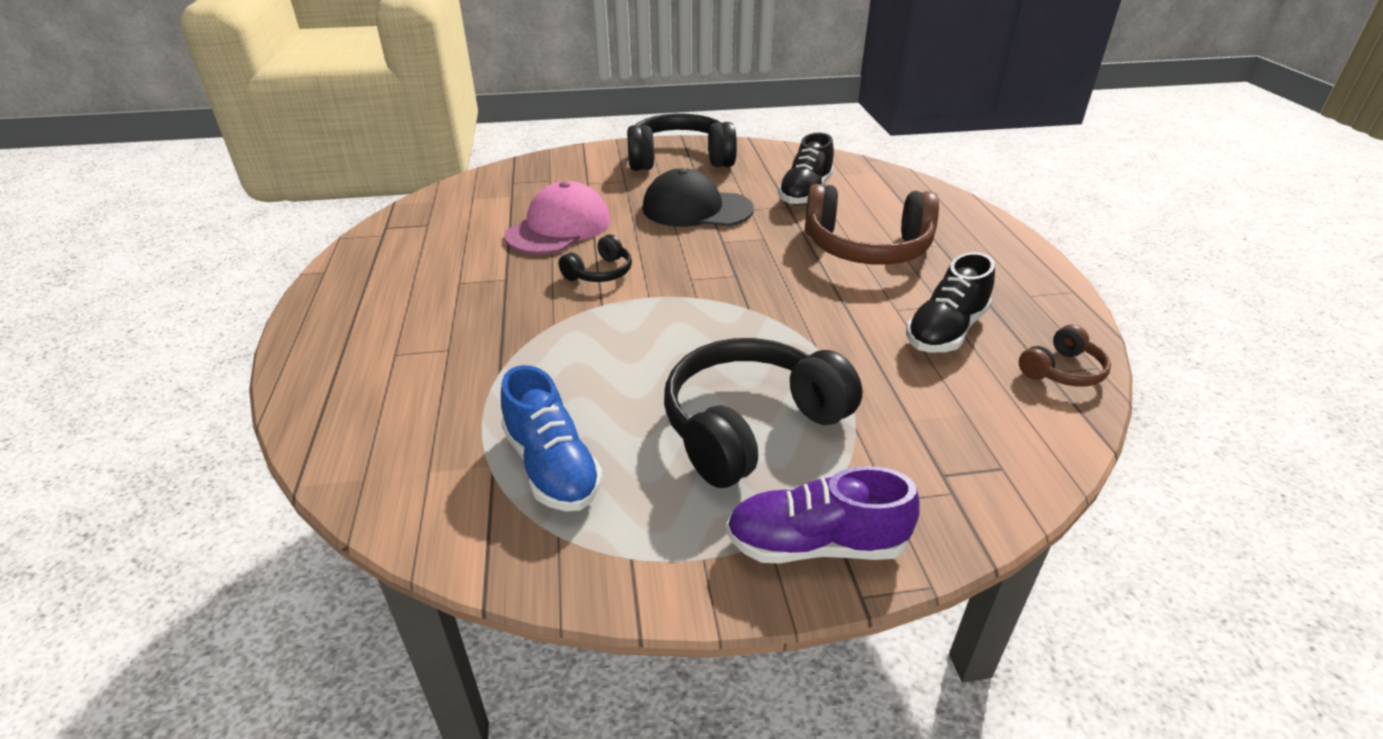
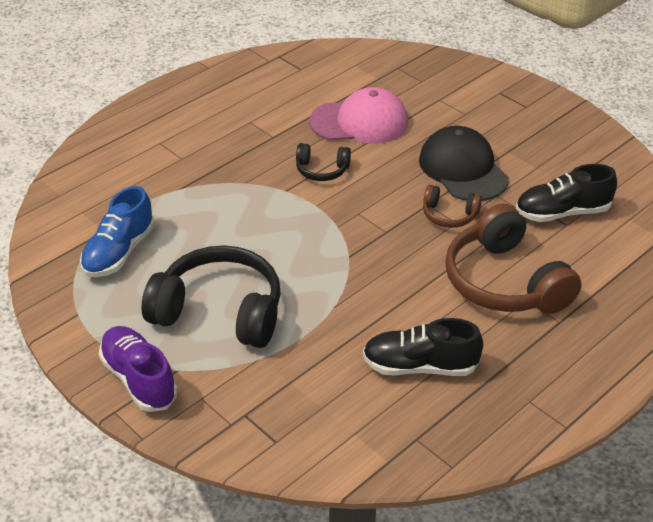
camera: 55 degrees right, 5 degrees up
(680, 159) = (537, 121): black headphones -> none
(1062, 371) = (426, 446): brown headphones -> brown headphones (449, 215)

